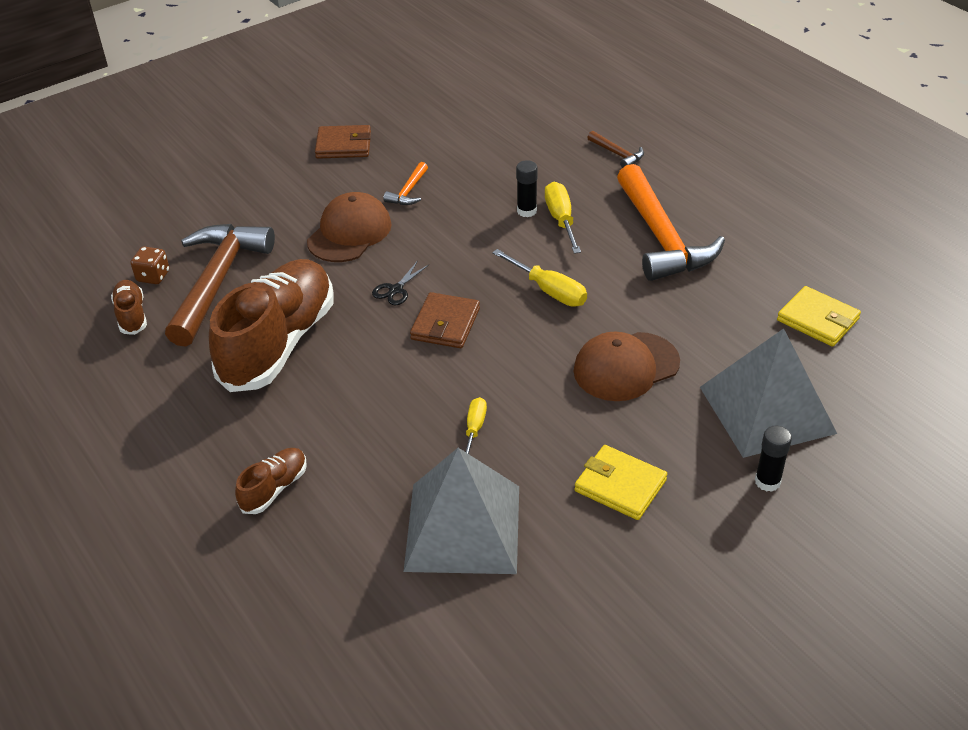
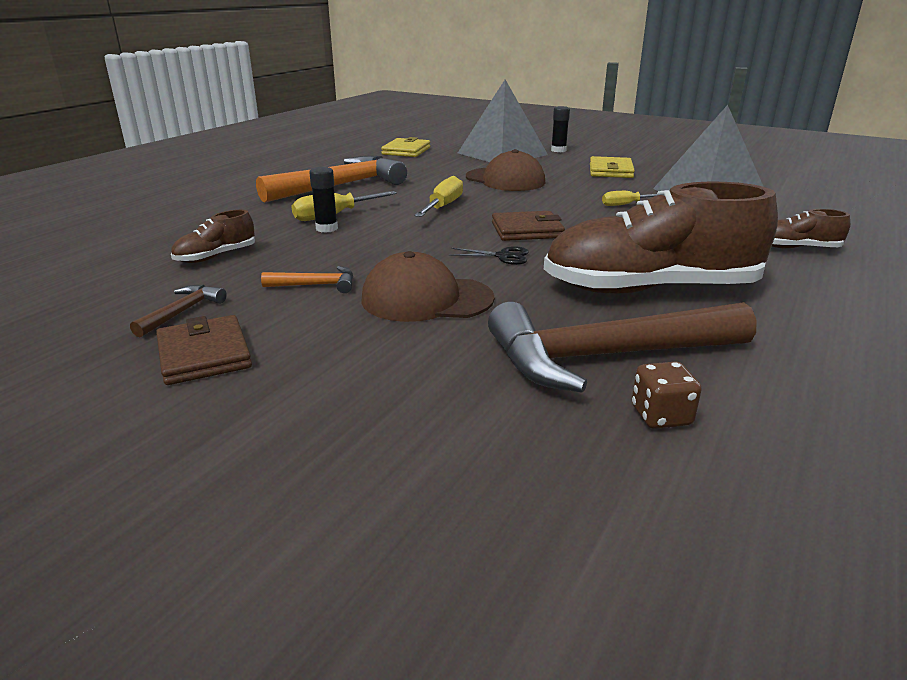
camera: 115 degrees left, 15 degrees down
(132, 315) = (753, 400): brown shoe -> brown shoe (216, 256)
(617, 154) = (206, 211): brown hammer -> brown hammer (182, 312)

